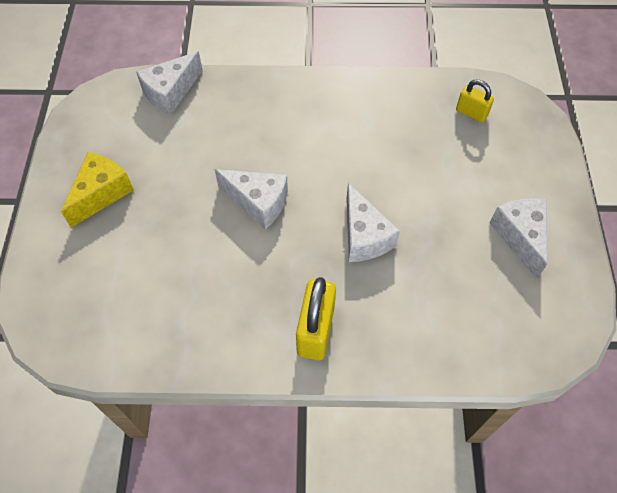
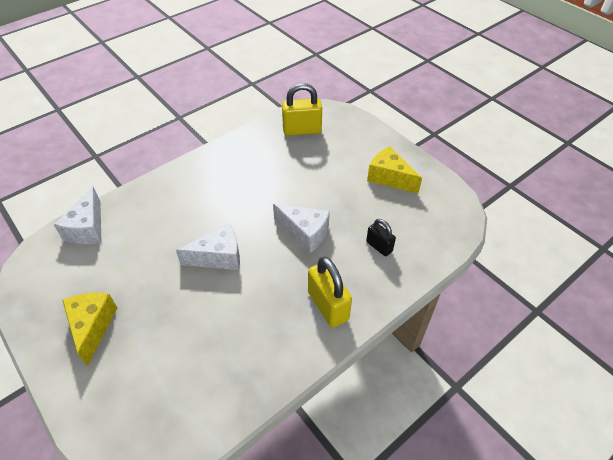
camera: 40 degrees left, 10 degrees down
(429, 308) = (379, 246): none -> black padlock
(471, 113) = (302, 130): yellow padlock -> yellow padlock, size x1.67
(520, 237) = (389, 178): white cheese -> yellow cheese

